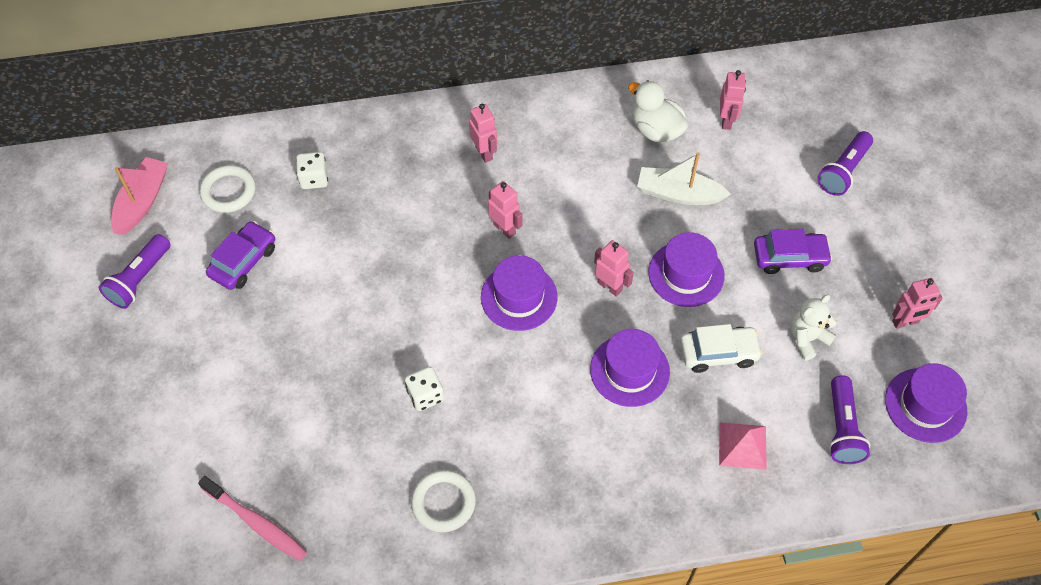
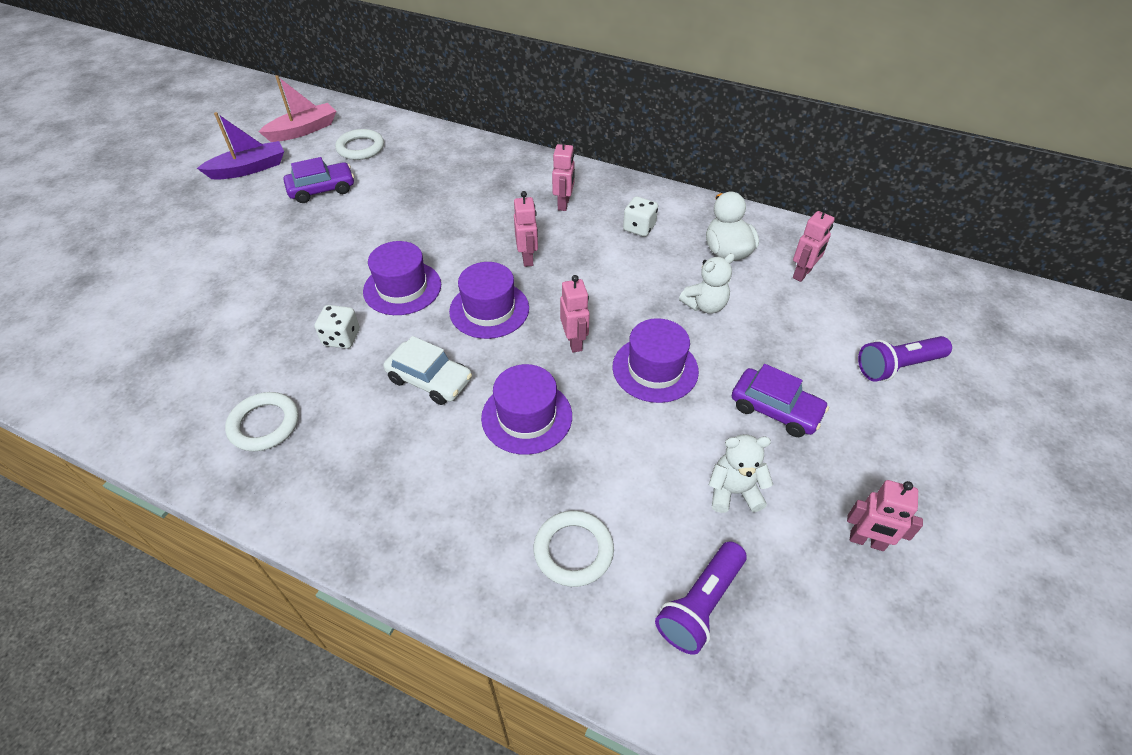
camera: 35 degrees right, 10 degrees down
(139, 279) = (249, 169): purple flashlight -> purple boat
(256, 522) = (127, 352): pink toothbrush -> none
(314, 179) = (423, 165): white dice -> white dice (639, 228)
(678, 194) = (705, 305): white boat -> white teddy bear
(718, 353) = (626, 451): white car -> white car (430, 380)
(742, 445) = (573, 550): pink pyramid -> white ring
(925, 405) = (827, 645): purple hat -> purple hat (402, 288)

